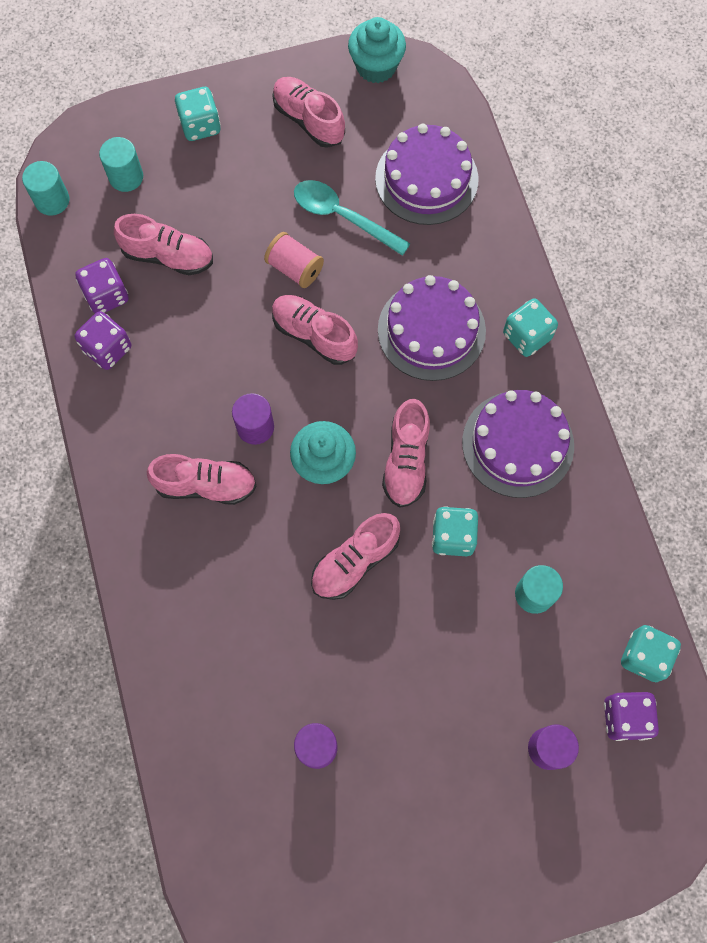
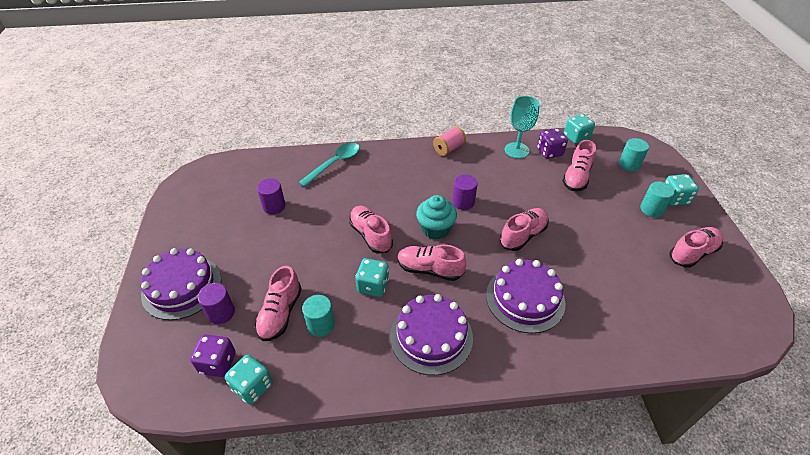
camera: 100 degrees right, 25 degrees down
(52, 200) = (608, 137): turquoise cylinder -> turquoise cylinder (651, 209)
(108, 349) = (516, 150): purple dice -> turquoise goblet
(205, 485) = (431, 179): pink shoe -> pink shoe (280, 313)
(295, 268) = (571, 232): pink spool -> pink spool (448, 149)
(342, 216) = (614, 261): turquoise spoon -> turquoise spoon (335, 163)
(376, 67) = (754, 300): turquoise cupcake -> none
(426, 179) = (655, 316): purple cake -> purple cake (182, 287)
(526, 336) = (518, 360): turquoise dice -> turquoise dice (576, 137)

